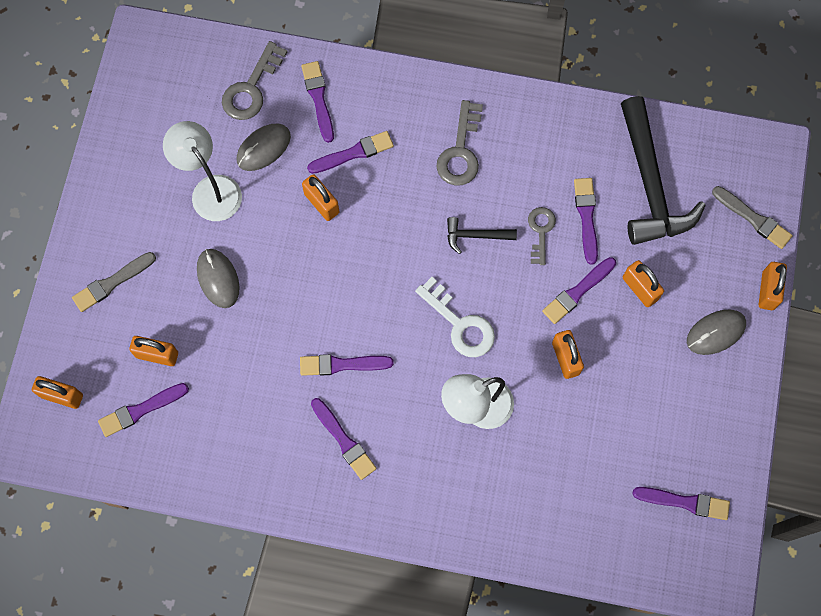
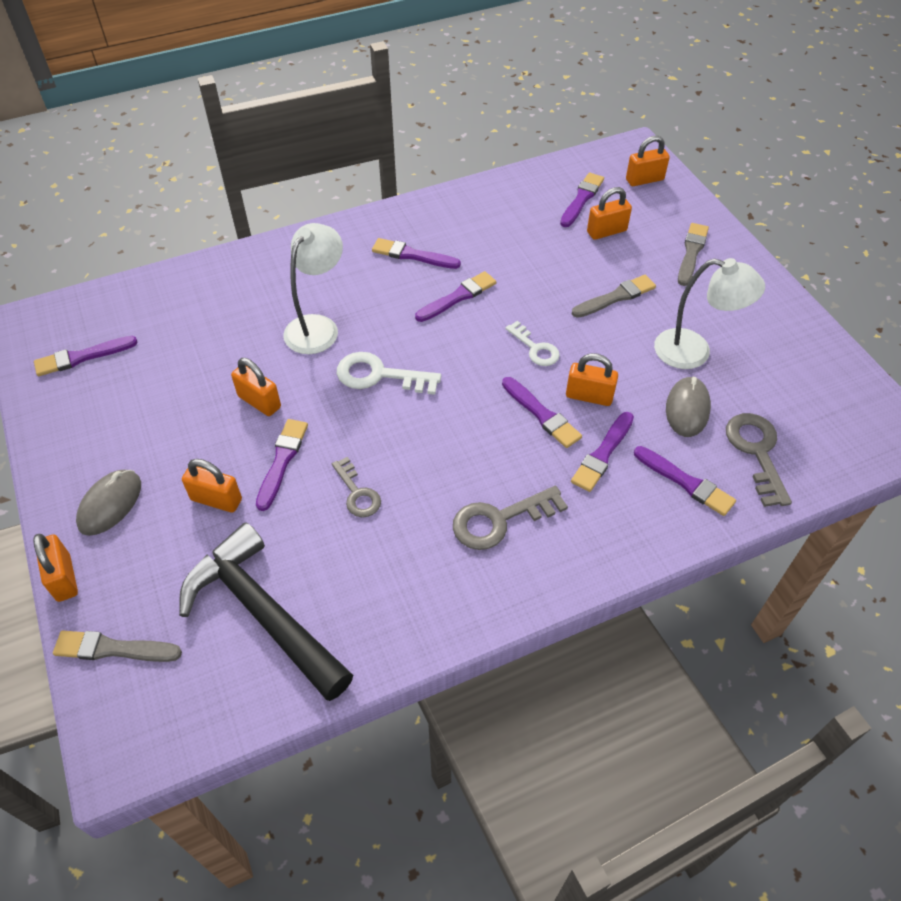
camera: 145 degrees right, 20 degrees down
(218, 279) = (615, 297): grey mouse -> grey brush
(323, 271) = (535, 348): none -> white key
(460, 151) = (500, 520): grey key -> grey key turned 90 degrees counterclockwise
(475, 235) = (421, 452): black hammer -> none
(586, 217) = (317, 535): purple brush -> purple brush (541, 414)

